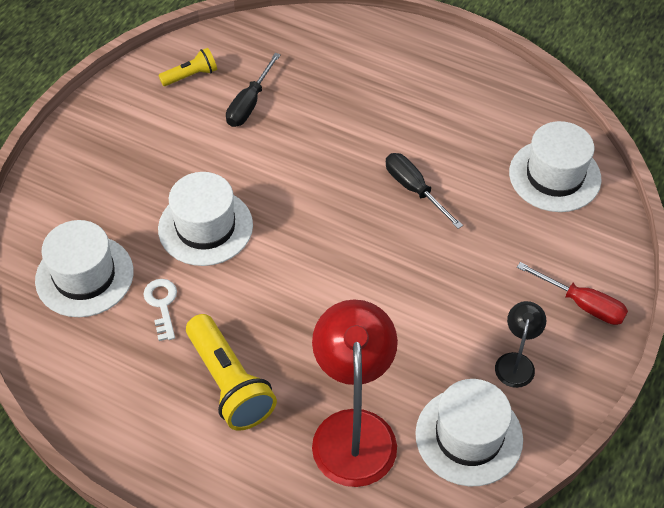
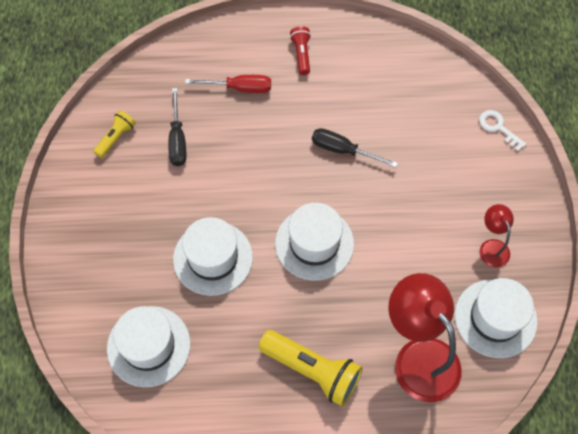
camera: 30 degrees left, 10 degrees up
(162, 305) = (223, 337): white key -> white key (498, 128)
(434, 80) = (301, 54): none -> red flashlight
(516, 362) = (492, 247): black lamp -> red lamp
(554, 176) = (431, 91): white hat -> white hat (314, 243)
(582, 304) = (507, 180): red screwdriver -> red screwdriver (239, 88)

